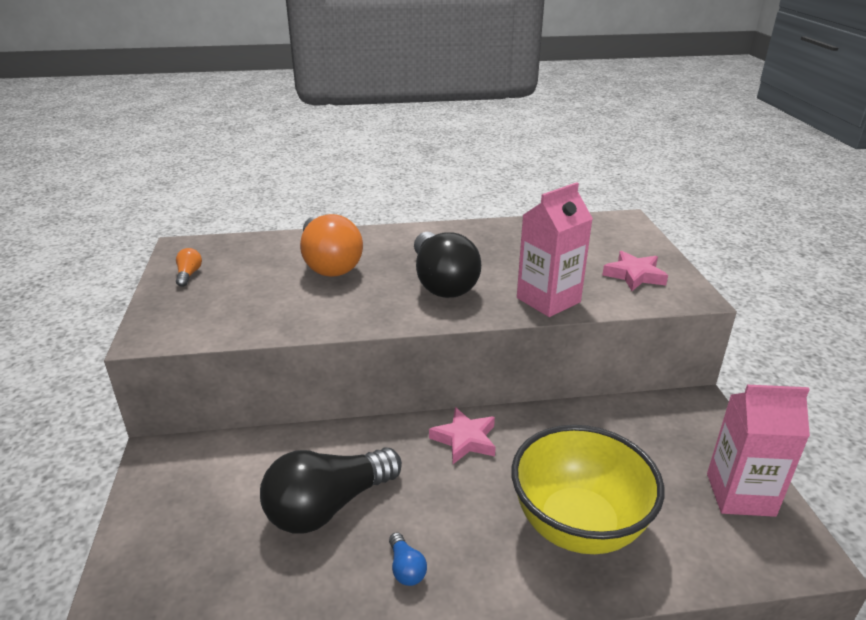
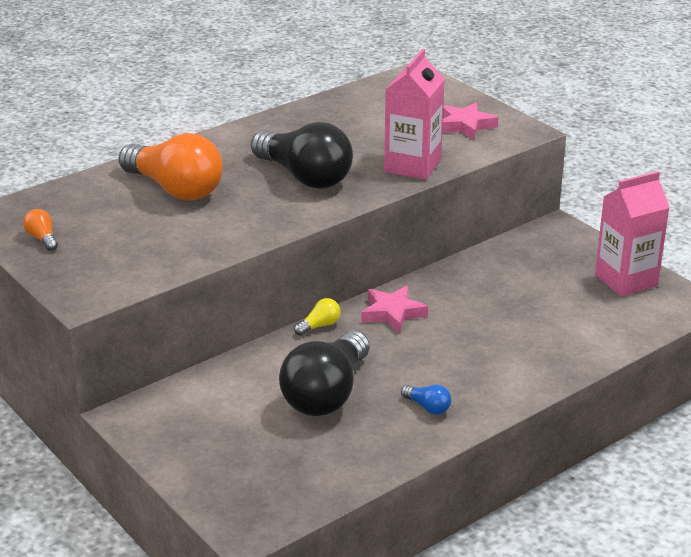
camera: 30 degrees left, 0 degrees up
(389, 428) = (319, 326): none -> yellow light bulb
(578, 525) = (528, 338): yellow bowl -> none

